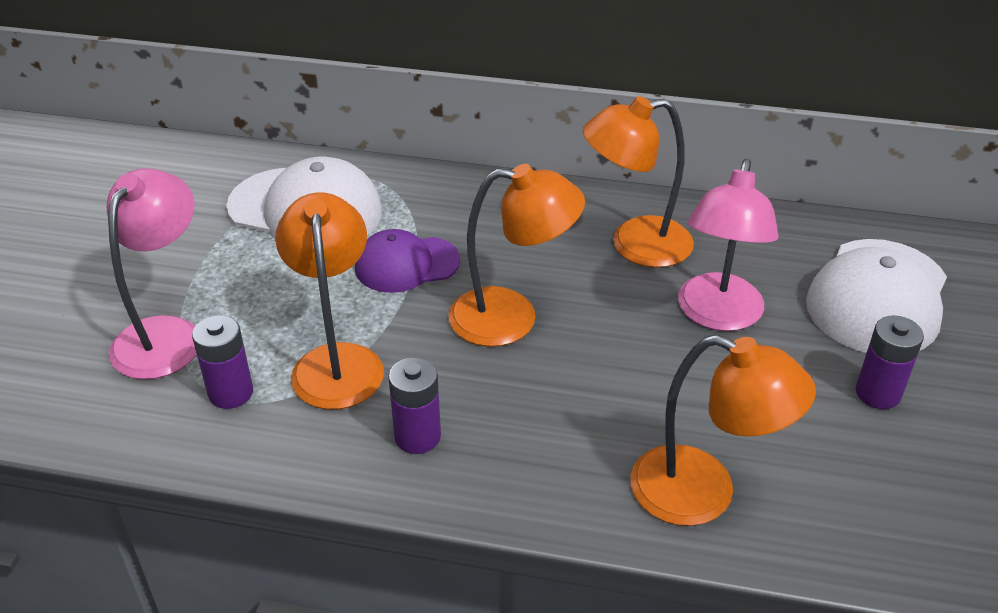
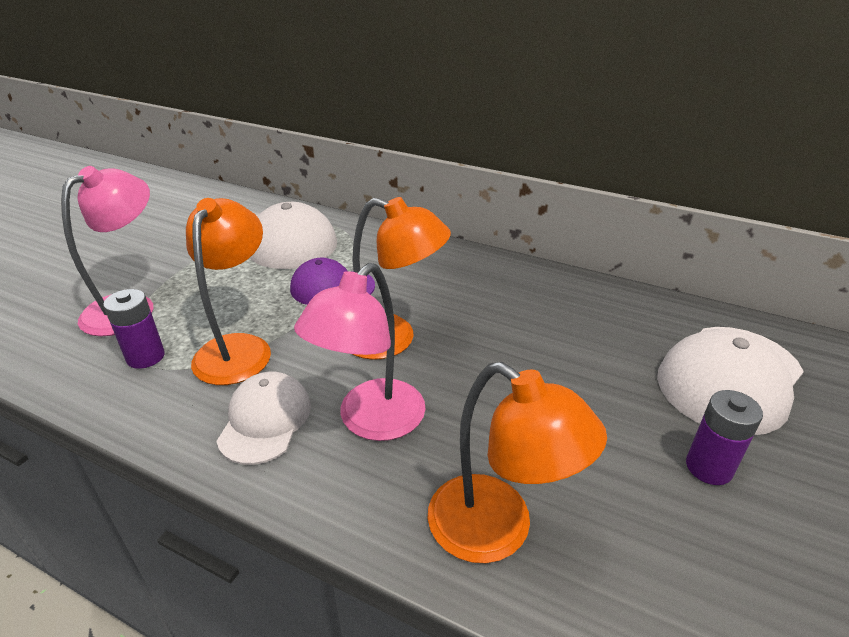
camera: 15 degrees right, 5 degrees down
(417, 436) = (265, 420): purple battery -> white cap
(634, 245) = (519, 301): orange lamp -> none
(717, 315) = (570, 368): pink lamp -> pink lamp (371, 421)

